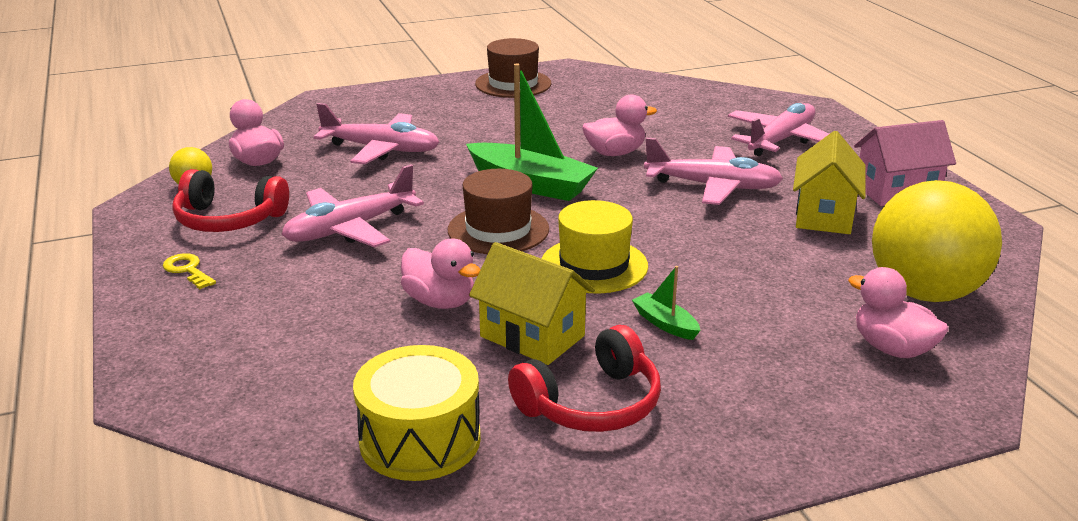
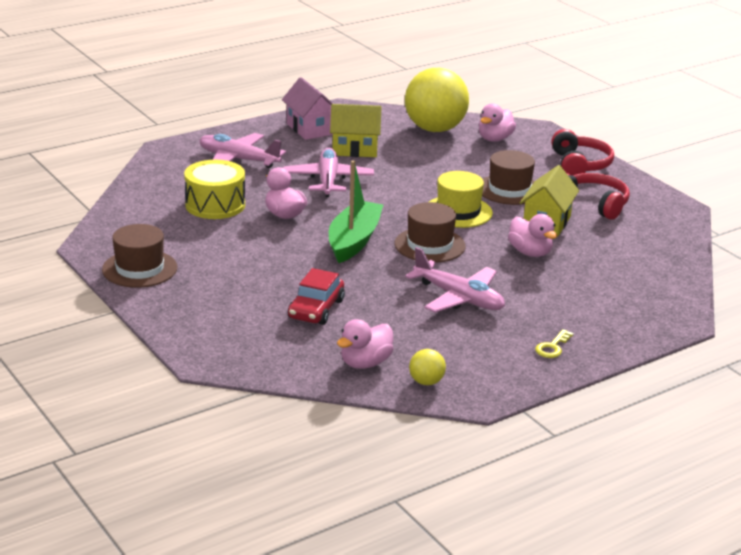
camera: 105 degrees left, 0 degrees up
(228, 219) = (473, 350): red headphones -> red headphones (580, 165)
(381, 149) = (316, 309): pink plane -> red car
(420, 440) = (654, 241): yellow drum -> yellow drum (215, 205)
(440, 302) = (530, 252): pink duck -> pink duck turned 120 degrees clockwise
(665, 324) = (509, 190): green boat -> brown hat

